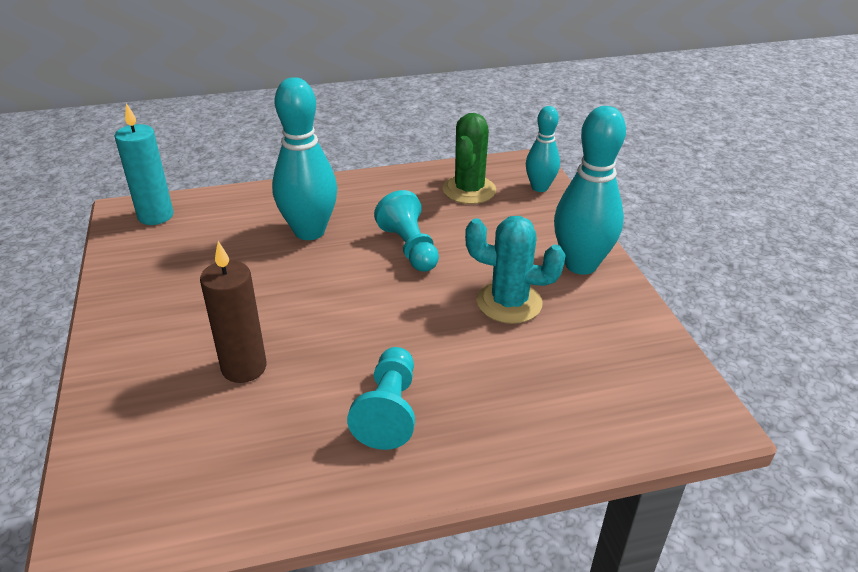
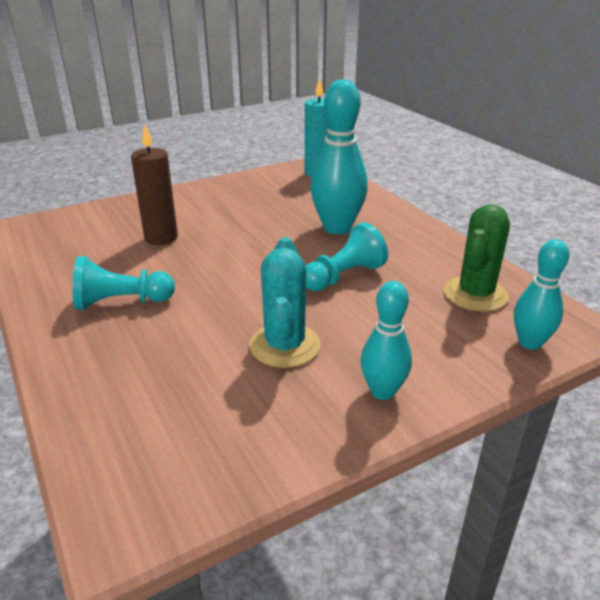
camera: 75 degrees right, 5 degrees down
(469, 190) = (475, 294): green cactus -> green cactus turned 60 degrees counterclockwise
(580, 264) = (382, 391): turquoise bowling pin -> turquoise bowling pin, size x0.59

